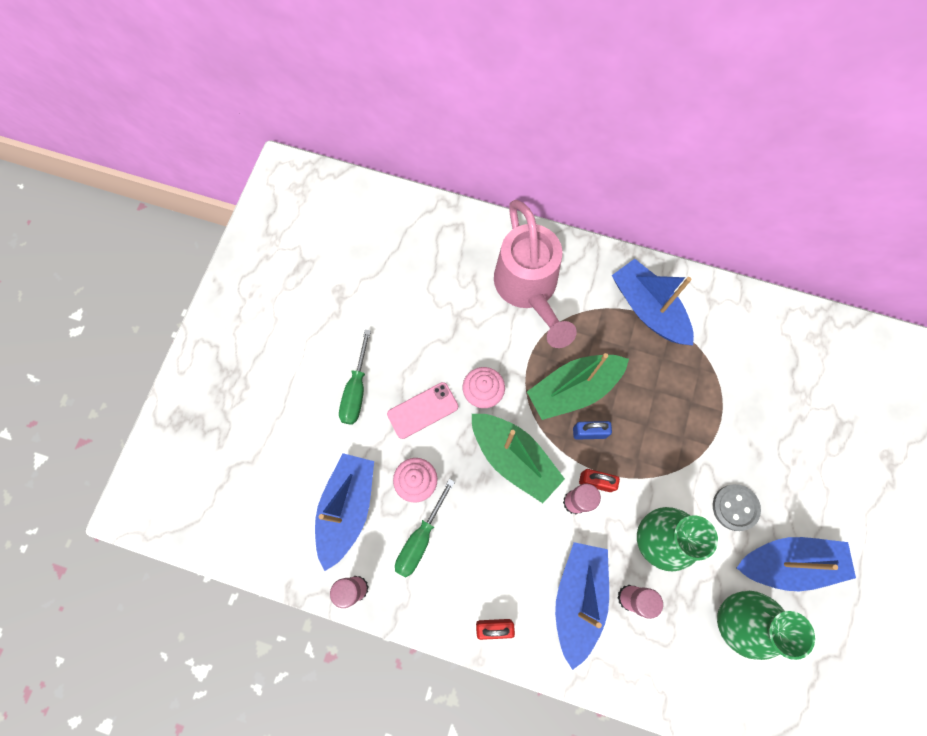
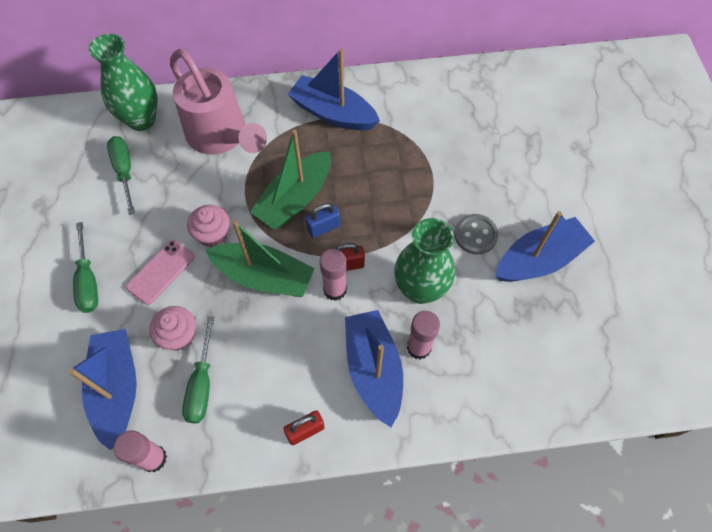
camera: 25 degrees left, 10 degrees down
(425, 289) = (124, 171): none -> green screwdriver
(733, 619) = (516, 324): green vase -> green vase (141, 120)

